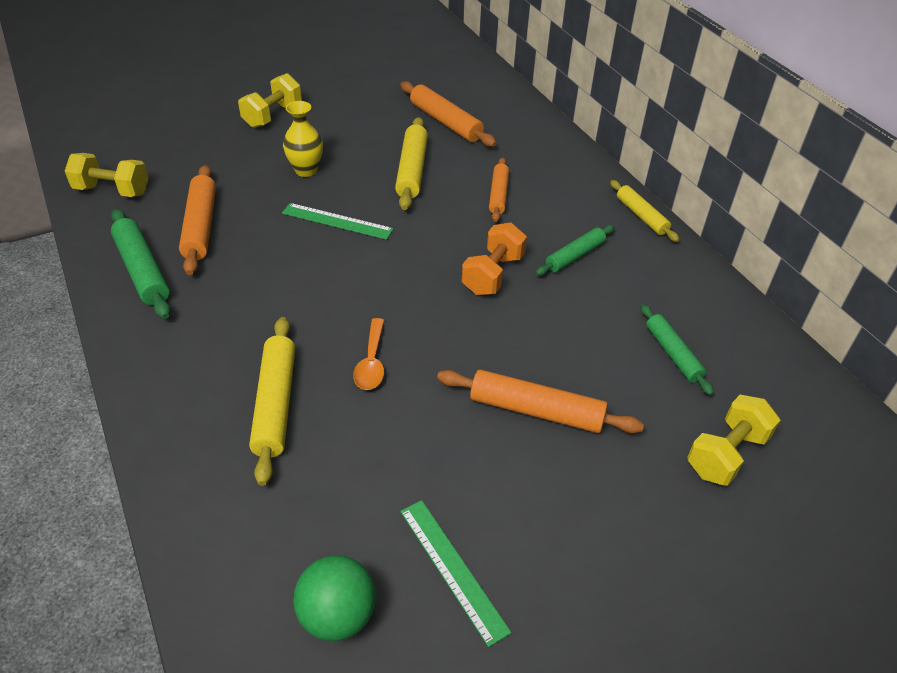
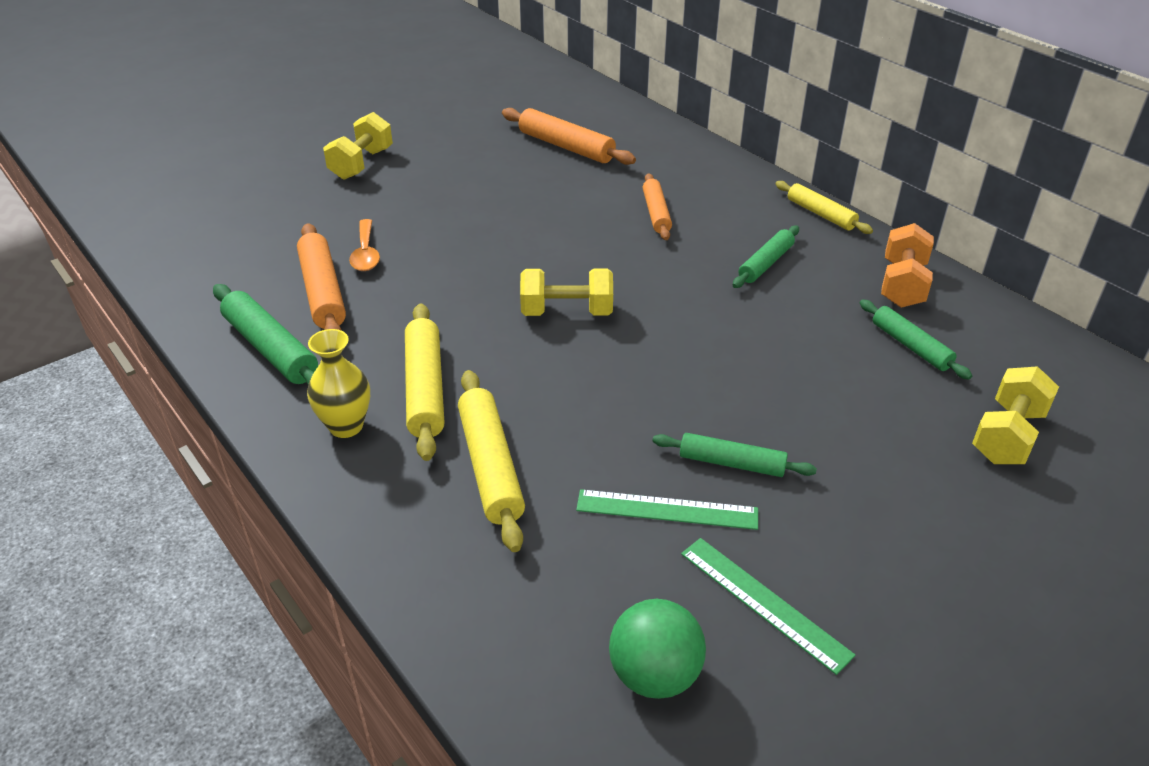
camera: 10 degrees left, 5 degrees down
(112, 191) = (197, 268): yellow dumbbell -> yellow dumbbell (566, 312)
(306, 170) = (425, 216): yellow vase -> yellow vase (346, 426)
(337, 221) = (483, 264): green ruler -> green ruler (667, 509)
(371, 362) = (584, 406): orange spoon -> orange spoon (366, 253)
(412, 170) = (548, 201): yellow rolling pin -> yellow rolling pin (425, 389)
(474, 436) = (731, 463): none -> green rolling pin
(493, 274) = (683, 295): orange dumbbell -> orange dumbbell (902, 285)
(536, 410) = (788, 425): orange rolling pin -> none

